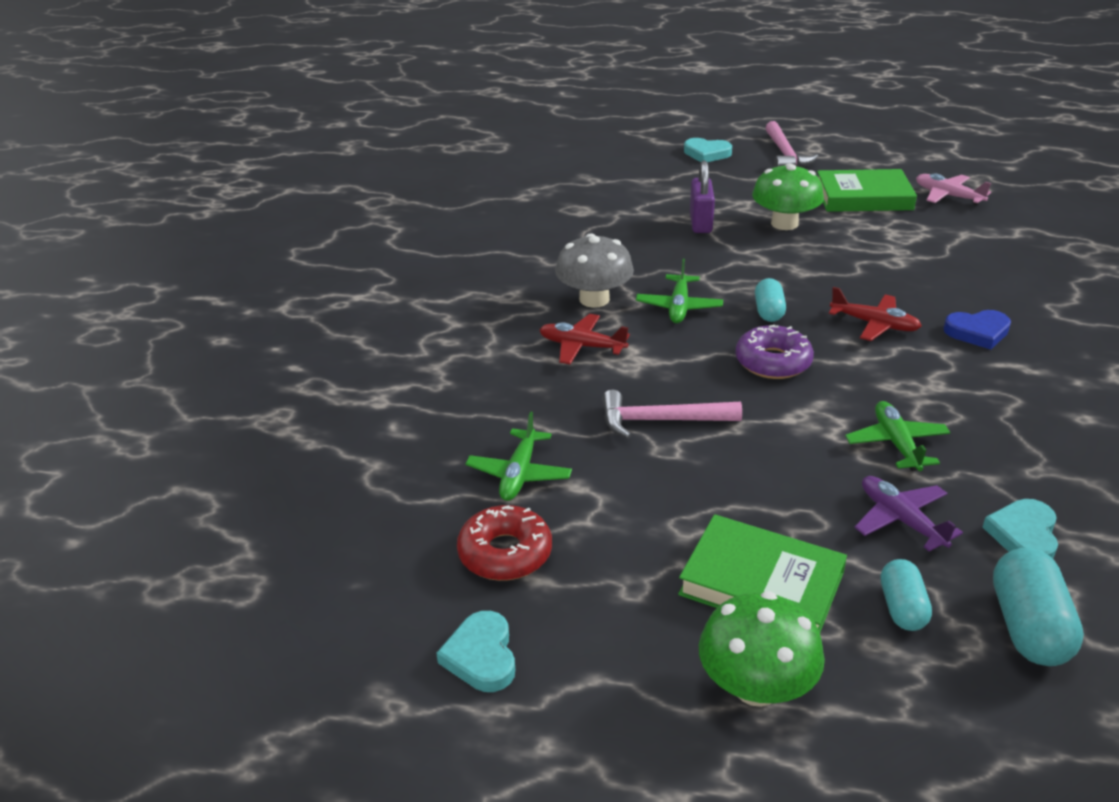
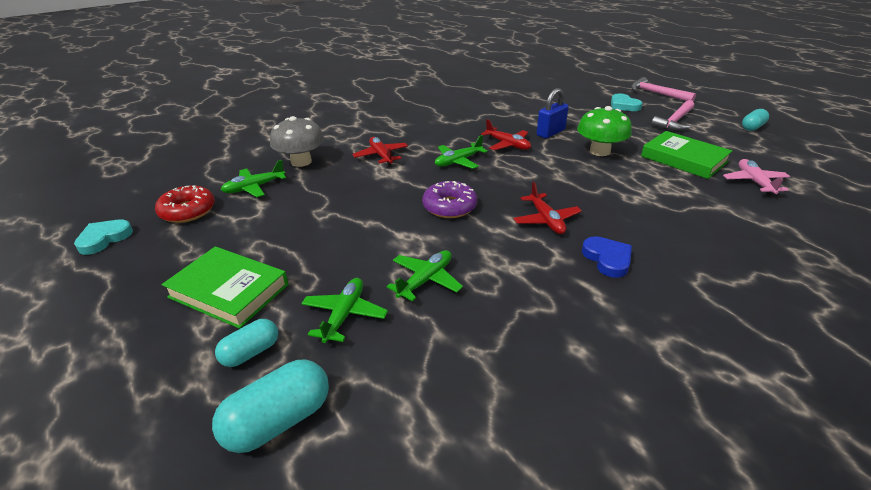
camera: 45 degrees right, 0 degrees up
(594, 299) = (427, 141): grey mushroom -> grey mushroom (301, 162)
(661, 421) = (345, 201): pink hammer -> pink hammer (656, 93)
(687, 260) = (507, 145): none -> red plane
(700, 223) = (550, 133): purple padlock -> blue padlock
(756, 687) = (132, 328): green mushroom -> none
(761, 583) = (229, 291): green book -> green book turned 45 degrees counterclockwise
(768, 311) = (498, 185): turquoise capsule -> turquoise capsule (752, 127)
(901, 520) = (344, 315): purple plane -> green plane
(977, 332) = (607, 259): blue heart -> blue heart turned 150 degrees counterclockwise
(1023, 535) = (387, 376): turquoise heart -> none

